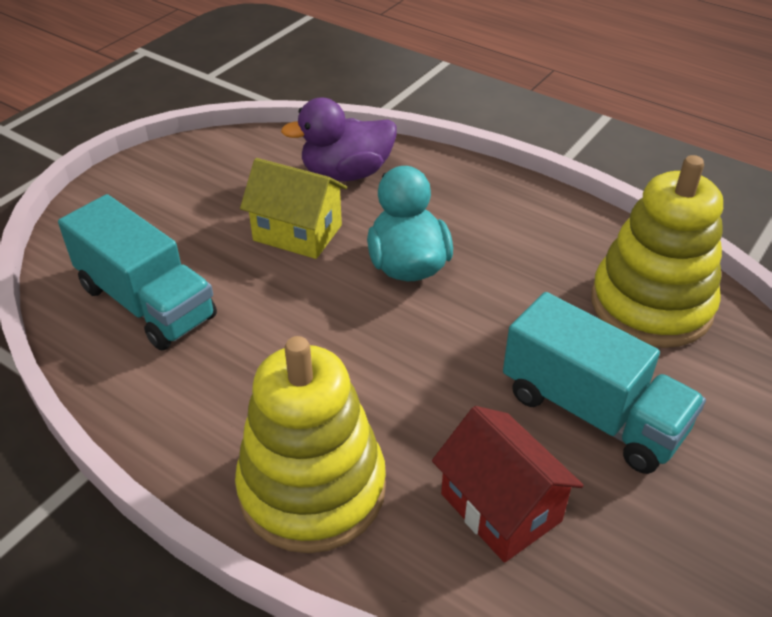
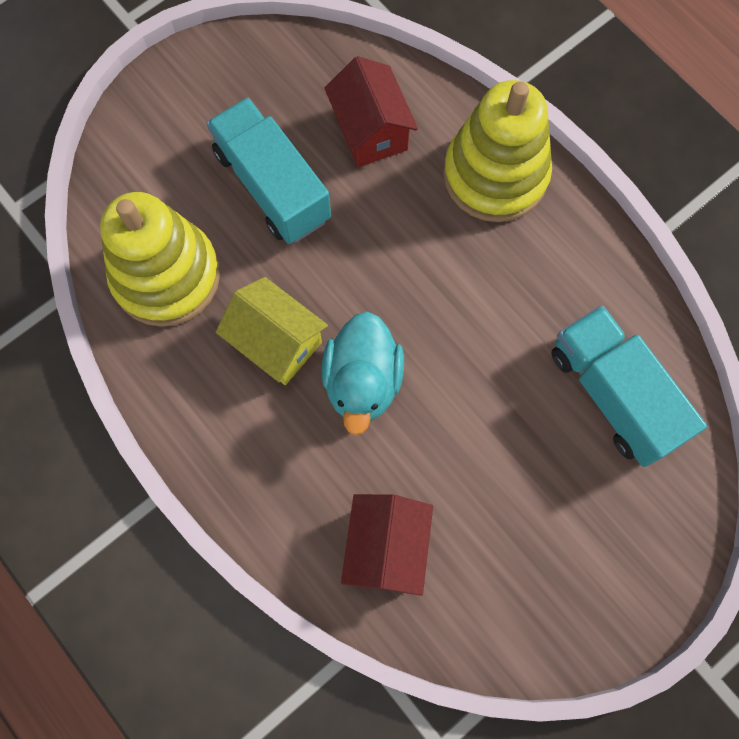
camera: 165 degrees left, 30 degrees up
(297, 233) = (459, 457): yellow house -> yellow house (276, 342)
(346, 173) = (386, 547): purple duck -> red house

